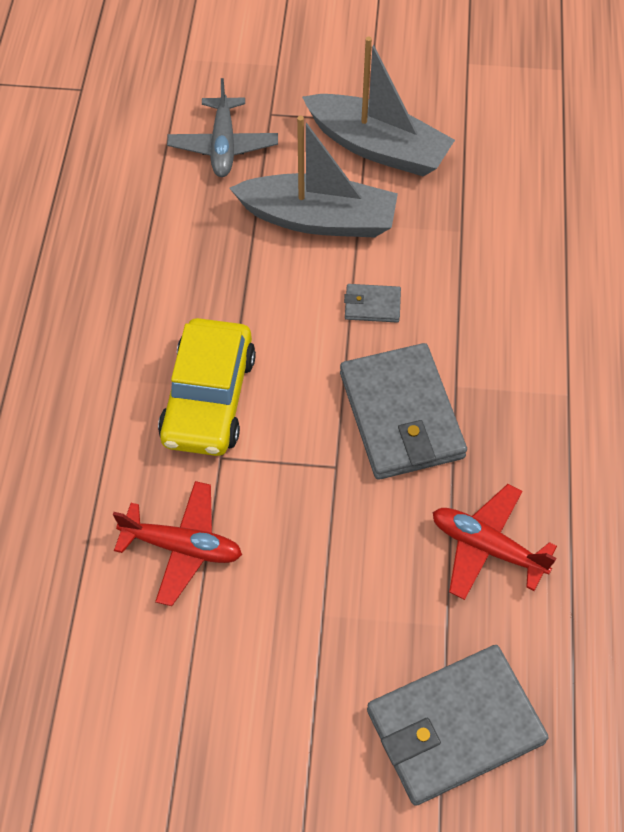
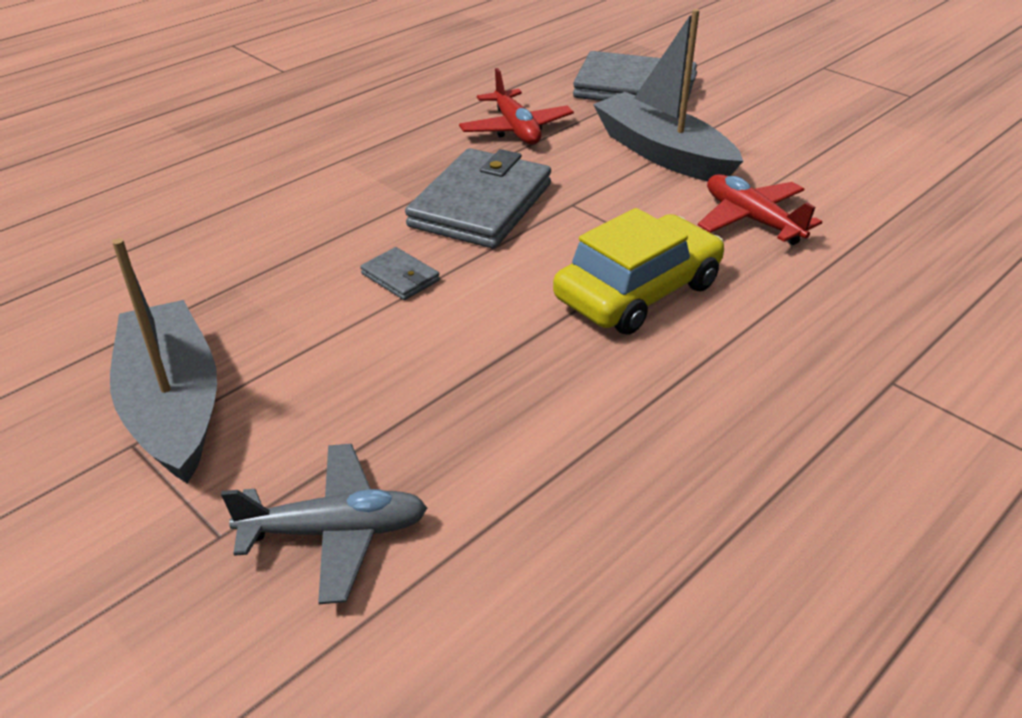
camera: 140 degrees left, 20 degrees down
(223, 146) = (335, 531): grey plane -> grey plane turned 45 degrees clockwise
(319, 219) = (344, 373): grey boat -> grey boat (662, 153)

